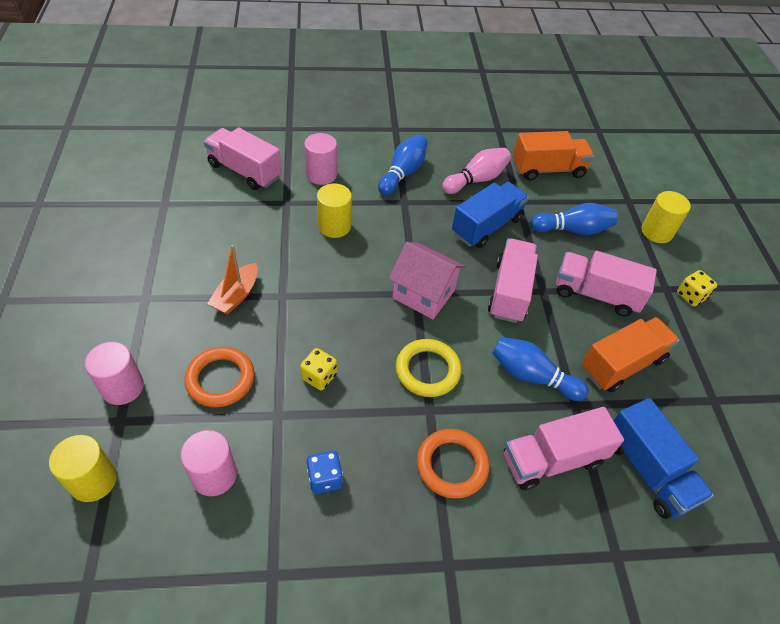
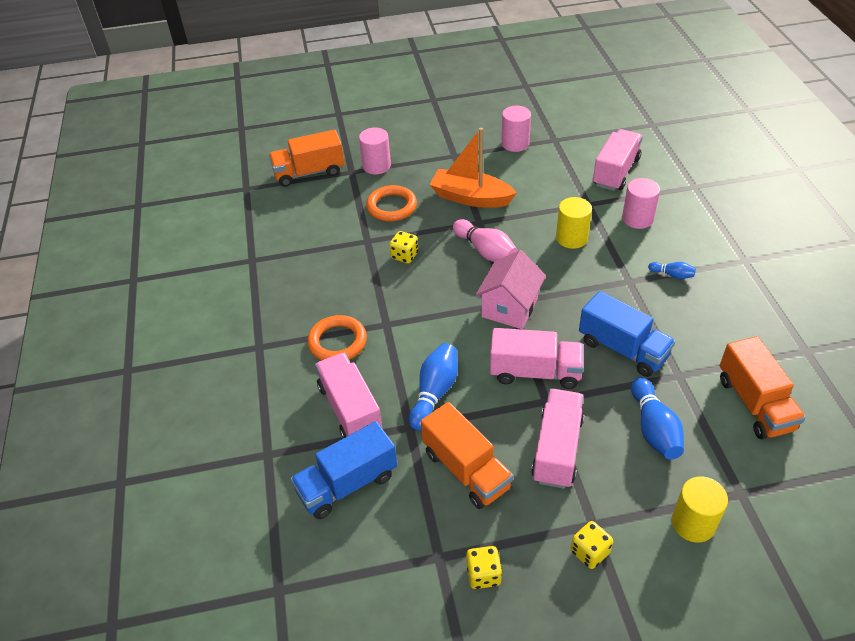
camera: 90 degrees right, 5 degrees down
(93, 480) = (309, 173): yellow cylinder -> orange truck
(214, 475) = (317, 220): pink cylinder -> pink cylinder (515, 143)
(236, 295) = (470, 198): orange boat -> orange boat, size x1.56
(325, 478) = (320, 272): blue dice -> none
(403, 173) = (672, 275): blue bowling pin -> blue bowling pin, size x0.53
(427, 370) = (425, 319): yellow ring -> none
(476, 180) = (695, 335): pink bowling pin -> pink bowling pin (486, 251)
(724, 369) = (483, 574): none -> yellow dice

